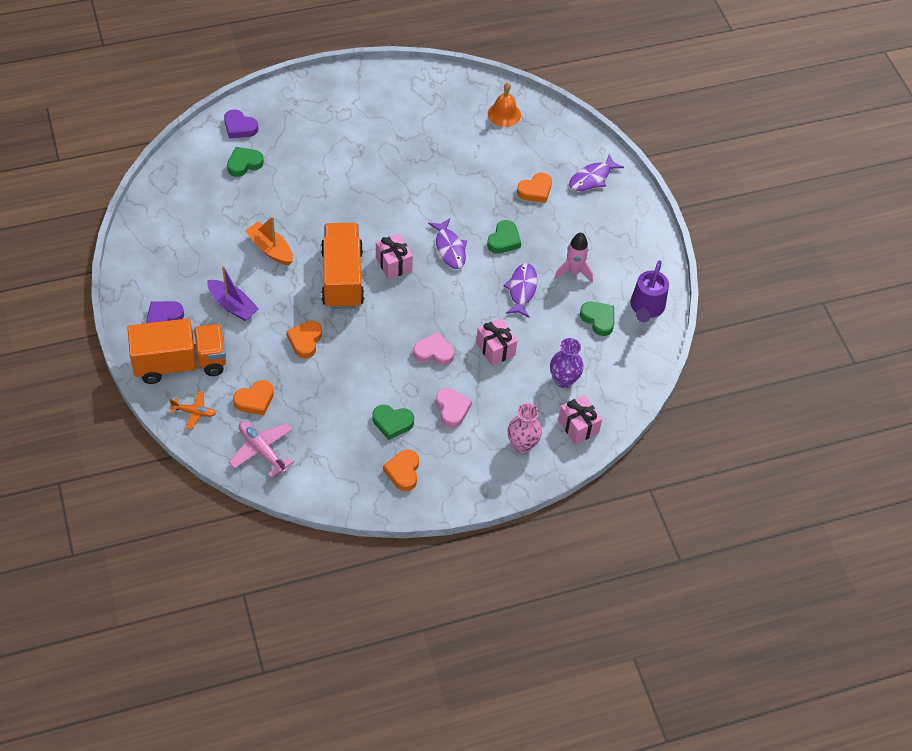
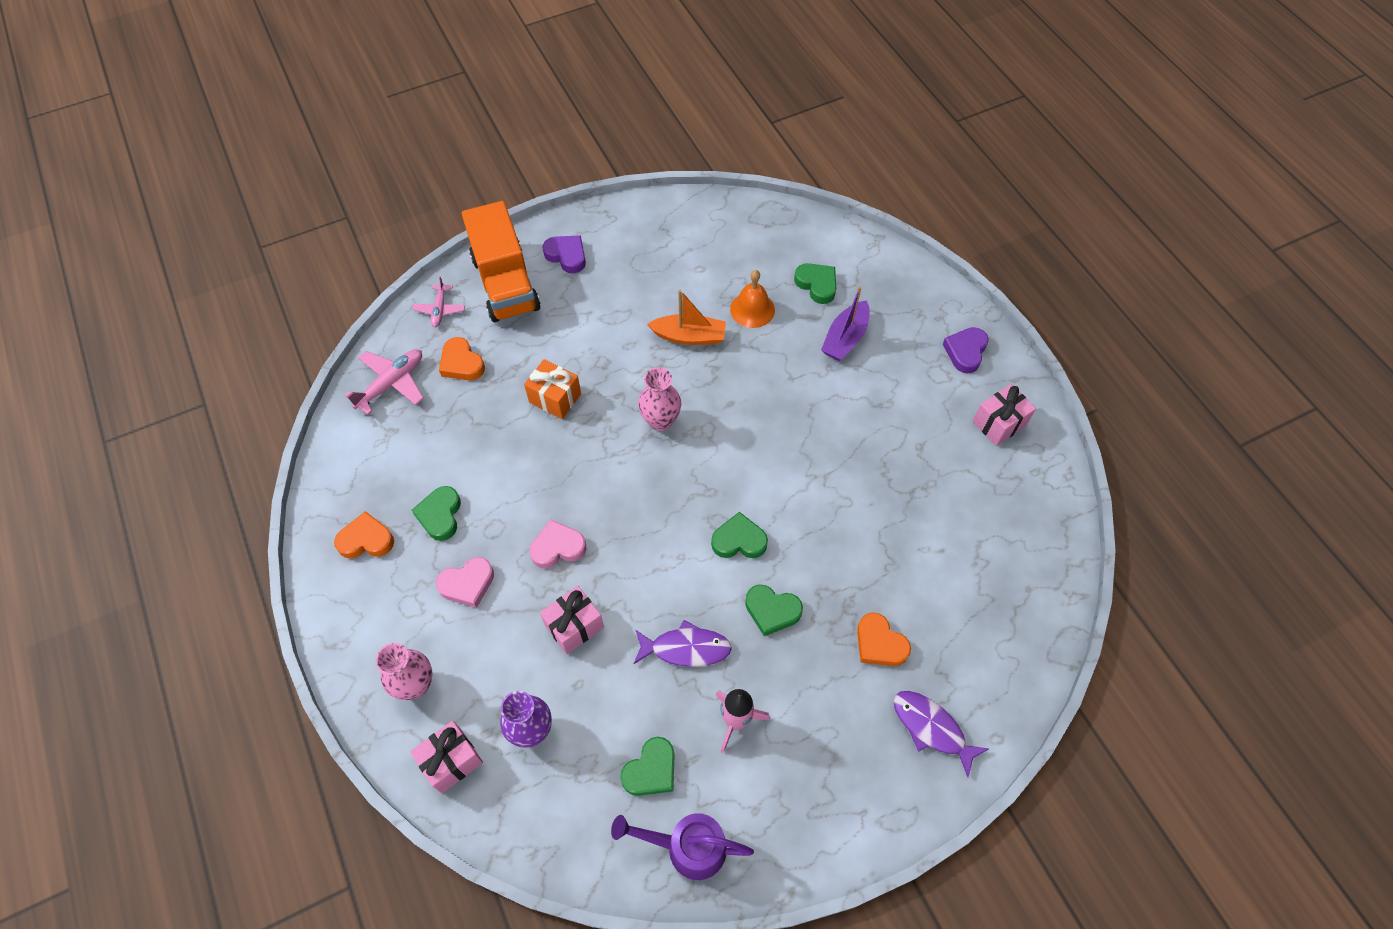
camera: 85 degrees right, 5 degrees up
(194, 412) = (440, 310): orange plane -> pink plane
(232, 305) = (596, 315): purple boat -> purple boat (845, 338)
(239, 127) = (874, 269): purple heart -> purple heart (965, 352)
(270, 249) = (689, 336): orange boat -> orange boat turned 60 degrees clockwise
(305, 341) = (555, 398): orange heart -> orange gift
(342, 278) = (660, 421): orange truck -> pink vase
(393, 264) = (696, 475): pink gift -> pink gift (999, 423)
(434, 352) = (558, 547): pink heart -> pink heart turned 105 degrees counterclockwise
(449, 248) = (739, 540): purple fish -> green heart
(504, 114) = (1017, 578): orange bell -> orange bell (752, 309)

